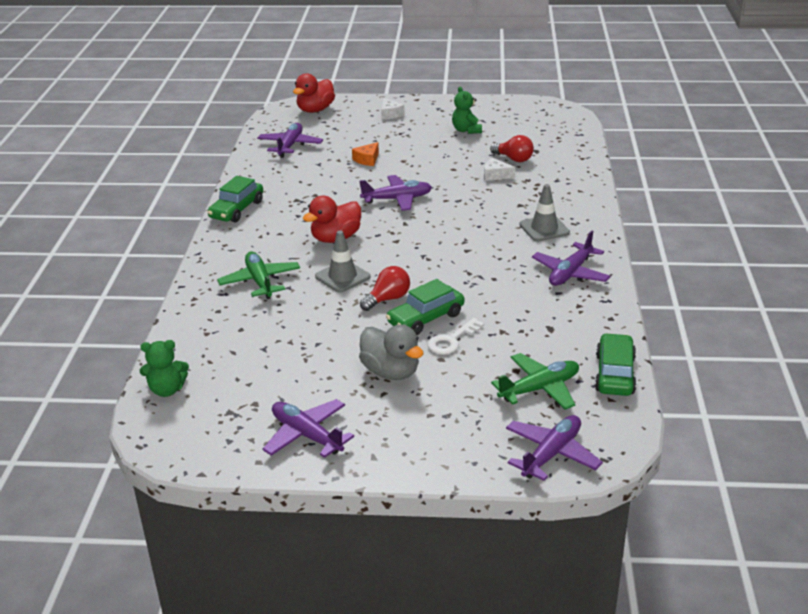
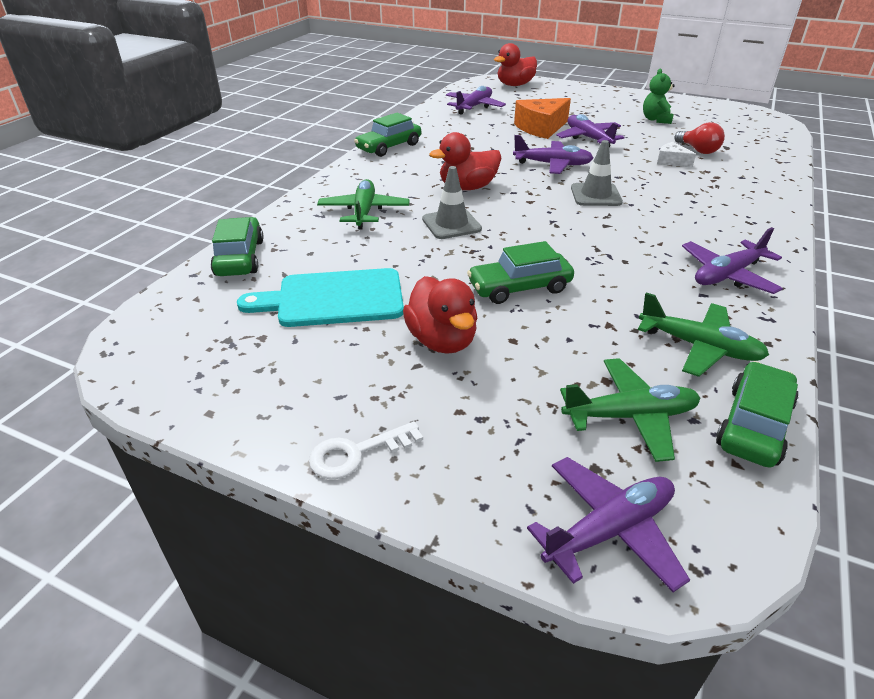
camera: 20 degrees right, 5 degrees up
(167, 390) = (186, 297): green teddy bear -> none
(183, 347) = (240, 258): none -> green car
(288, 362) = (333, 299): none -> turquoise cutting board
(307, 435) = (290, 394): purple plane -> purple plane (588, 138)
(367, 160) = (541, 128): orange cheese -> orange cheese, size x1.85
(388, 299) = (487, 257): red light bulb -> none
(390, 114) = (584, 97): white cheese -> none
(391, 372) = (442, 340): grey duck -> red duck
(452, 340) = (538, 320): white key -> white key (356, 453)
(544, 229) = (709, 221): grey traffic cone -> grey traffic cone (595, 195)
(567, 332) = (699, 347): none -> green plane

